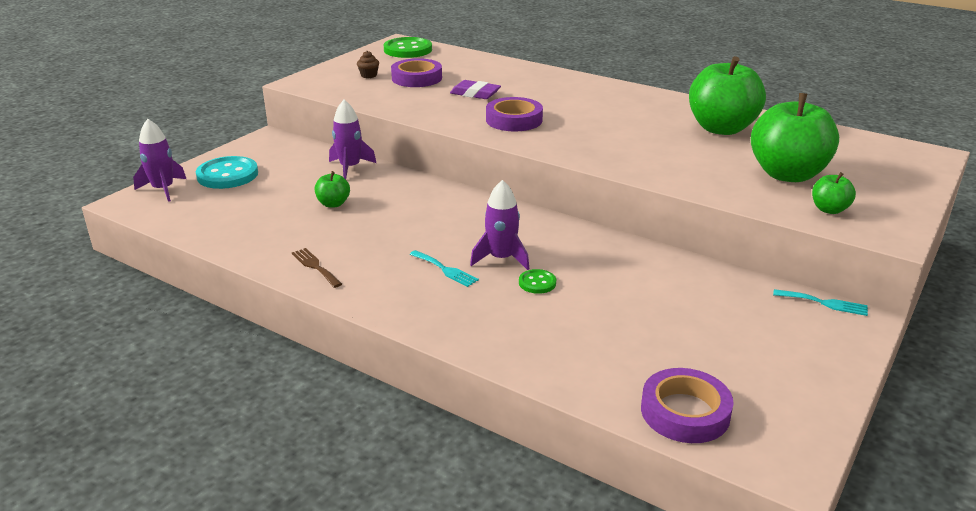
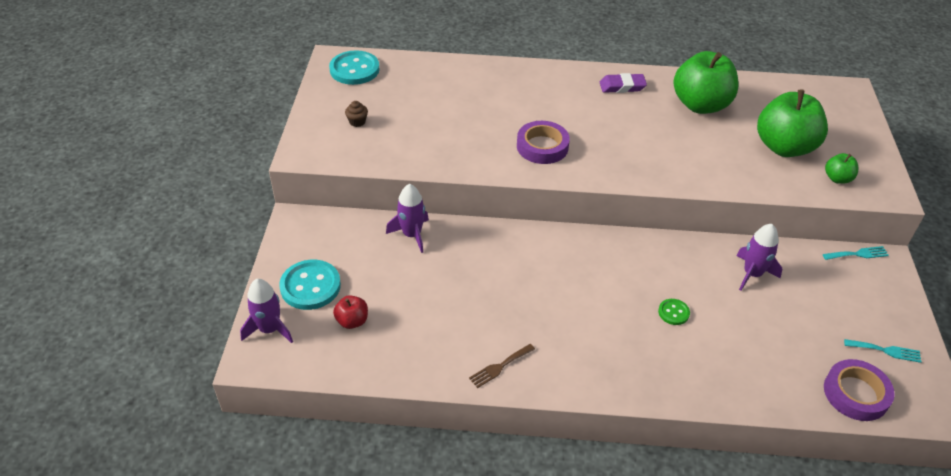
camera: 30 degrees left, 15 degrees up
(231, 203) = (352, 321): none -> red apple
(315, 266) = (500, 367): brown fork -> brown fork turned 60 degrees counterclockwise
(333, 204) = (442, 287): green apple -> none
(408, 50) = (354, 69): green button -> turquoise button
(416, 78) = (405, 112): purple tape -> none
(445, 270) = (599, 327): turquoise fork -> turquoise fork (886, 351)
(475, 94) = (477, 119): purple eraser -> purple eraser (622, 86)
(501, 258) = (627, 297): purple rocket -> purple rocket (752, 274)

